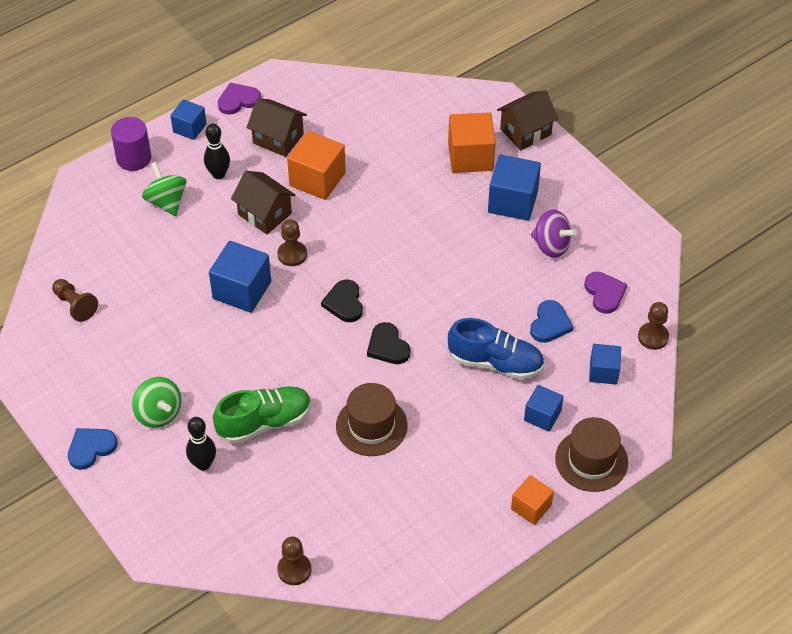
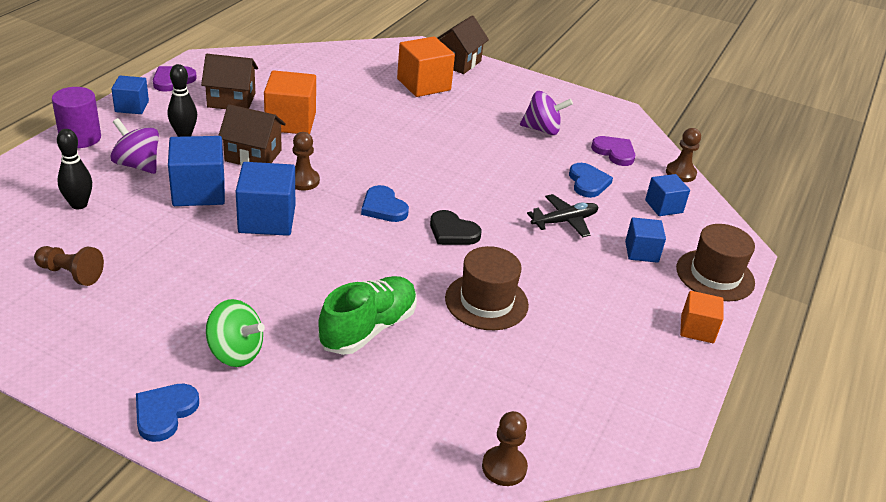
camera: 30 degrees left, 15 degrees down
(166, 202) = (137, 165): green spinning top -> purple spinning top
(203, 464) = (321, 389): black bowling pin -> black bowling pin (79, 204)
(344, 303) = (383, 207): black heart -> blue heart
(495, 362) = (564, 221): blue shoe -> black plane
(512, 201) = (484, 107): blue cube -> blue cube (198, 191)

